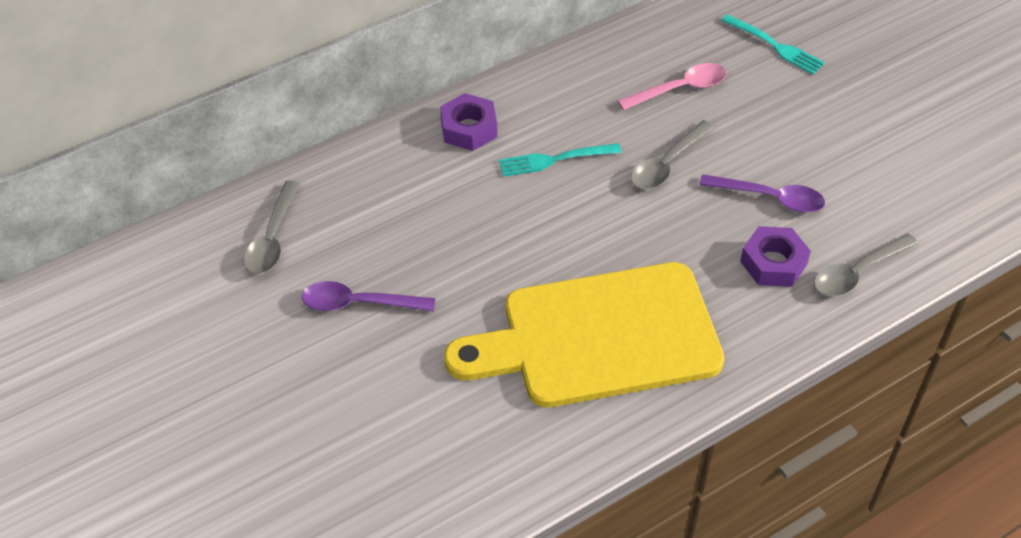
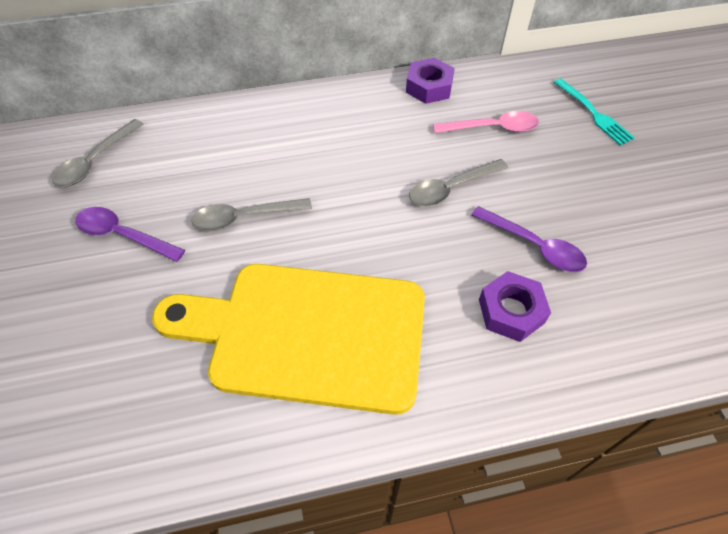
camera: 20 degrees right, 5 degrees up
(469, 128) = (300, 116): purple nut -> purple nut (429, 87)
(555, 160) = (355, 159): turquoise fork -> none
(857, 272) = (595, 348): grey spoon -> grey spoon (244, 218)

